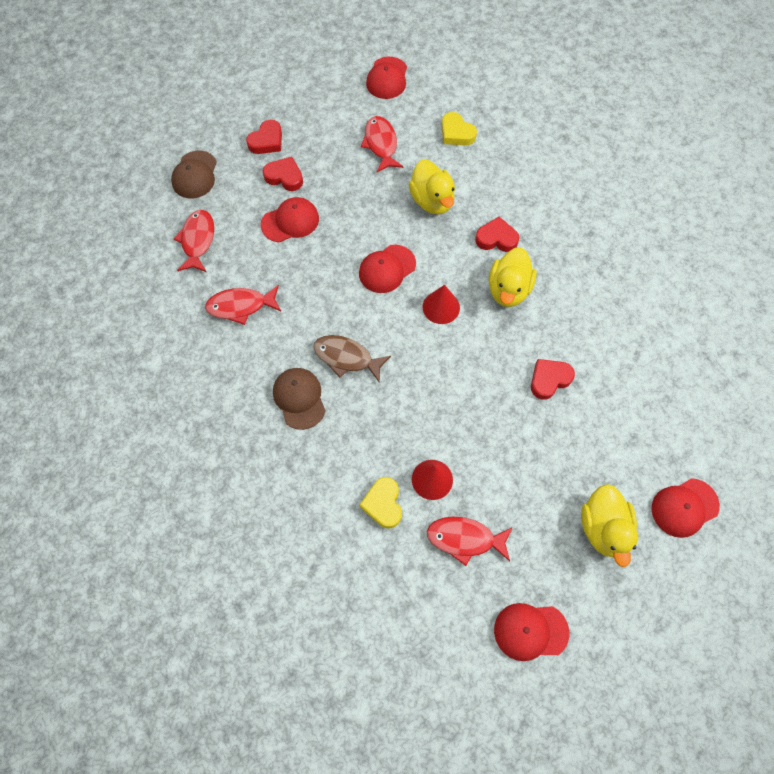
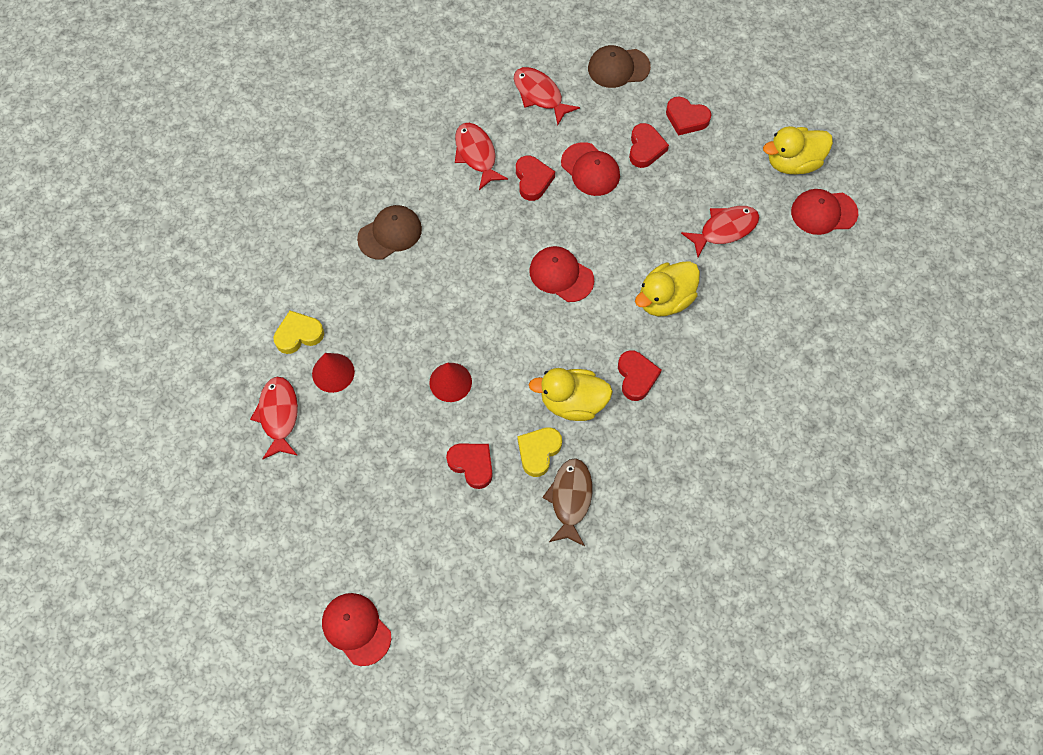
camera: 75 degrees right, 0 degrees up
(197, 240) = (540, 95): red fish -> red fish turned 120 degrees counterclockwise
(284, 267) = (533, 180): none -> red heart
(347, 358) = (445, 264): brown fish -> brown fish (570, 499)
(441, 307) = (530, 338): red cone -> red cone (450, 382)
(456, 133) = (771, 304): yellow heart -> yellow heart (538, 452)
(530, 631) = (200, 493): red cap -> none
(603, 528) = (316, 547): yellow duck -> yellow duck (793, 162)

